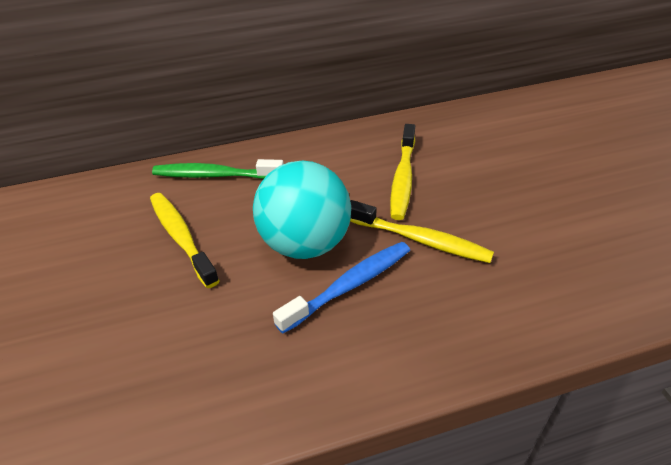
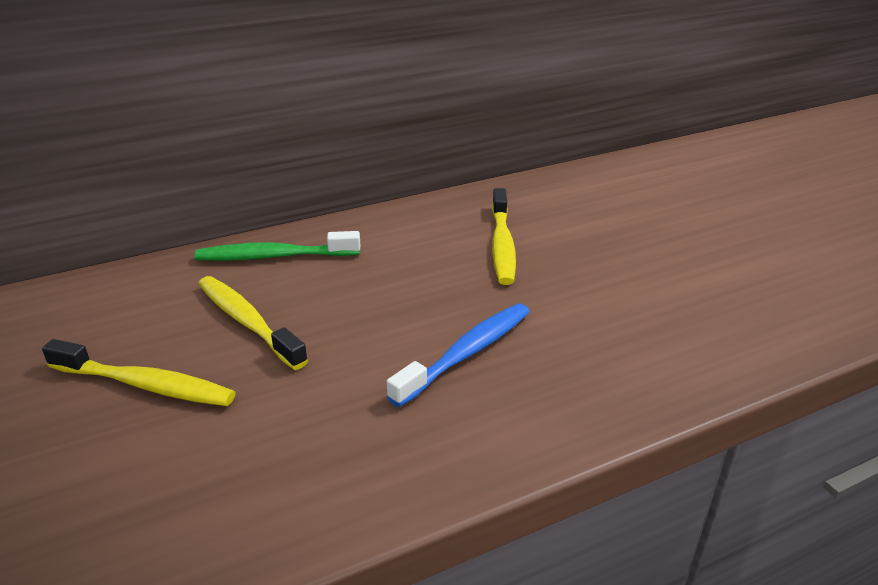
camera: 10 degrees left, 10 degrees down
(305, 244) = (403, 317): turquoise ball -> none
(421, 240) = (538, 302): yellow toothbrush -> yellow toothbrush (146, 385)

